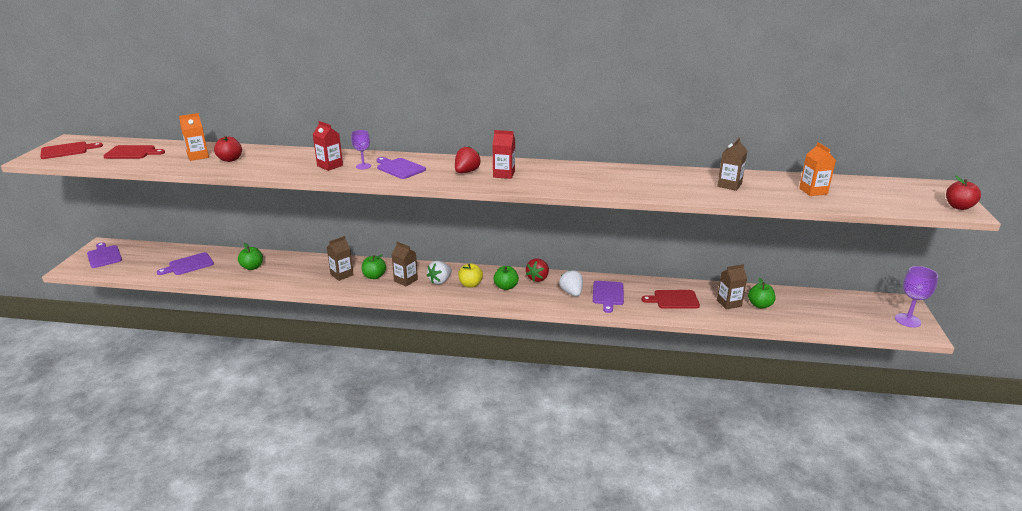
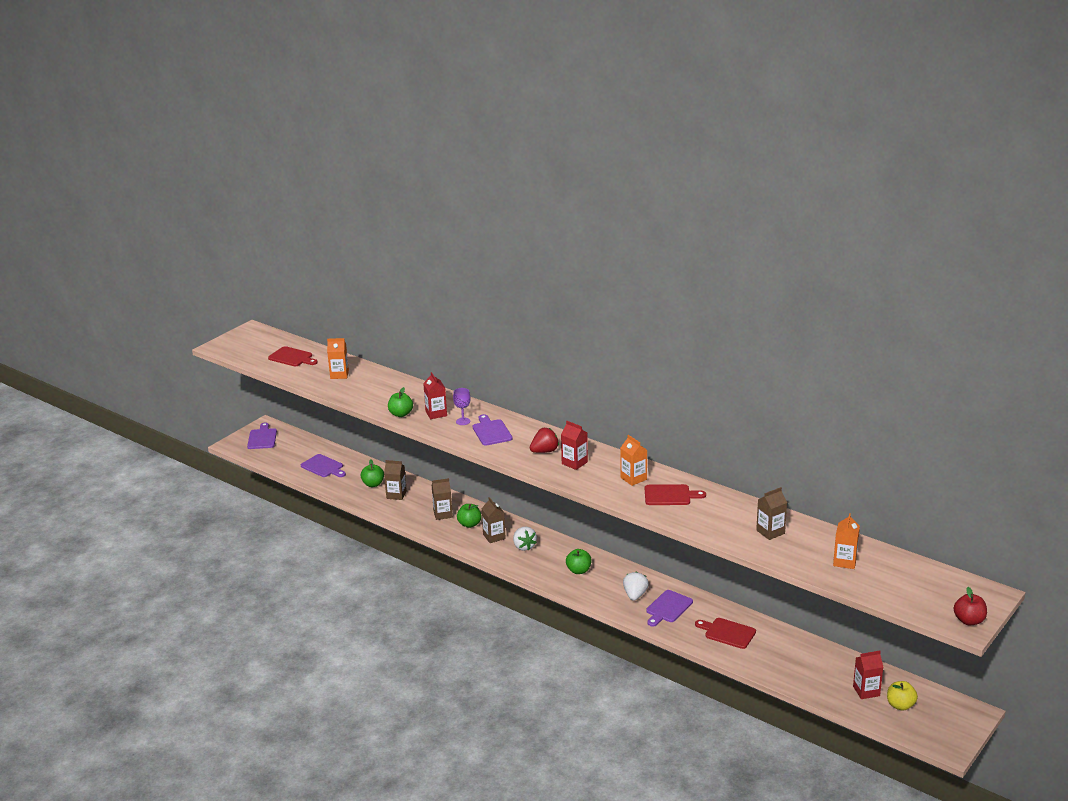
camera: 30 degrees right, 0 degrees up
(67, 150) = (245, 342): red cutting board -> red cutting board (670, 495)
(189, 265) = (323, 467): purple cutting board -> purple cutting board turned 135 degrees counterclockwise
(230, 159) = (362, 385): red apple -> none
(440, 281) = (524, 546): white strawberry -> white strawberry turned 90 degrees counterclockwise
(470, 284) = (548, 558): yellow apple -> yellow apple (900, 705)
(538, 278) = (617, 570): red strawberry -> none
(569, 174) = (633, 478): none -> orange carton
(729, 303) = (780, 653): brown carton -> brown carton (396, 495)
(760, 305) = (810, 665): green apple -> green apple (401, 414)
(819, 311) = (866, 691): none -> red carton
(907, 320) = (950, 730): purple goblet -> none

